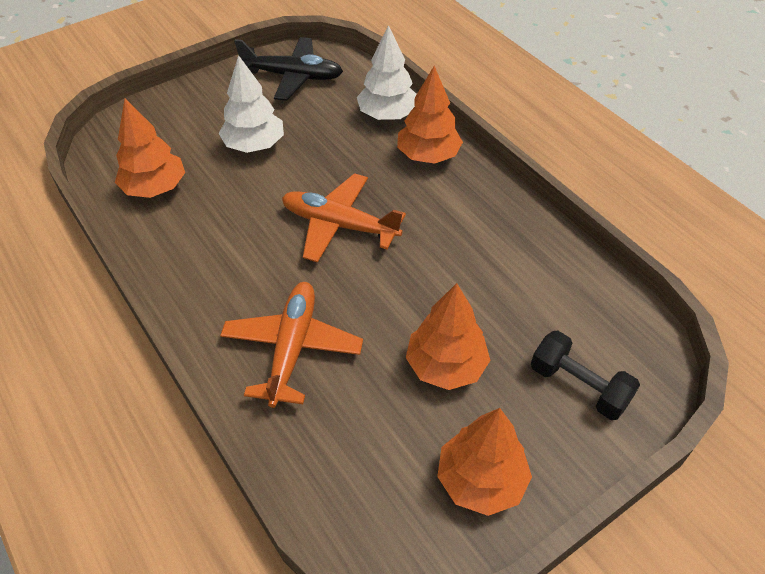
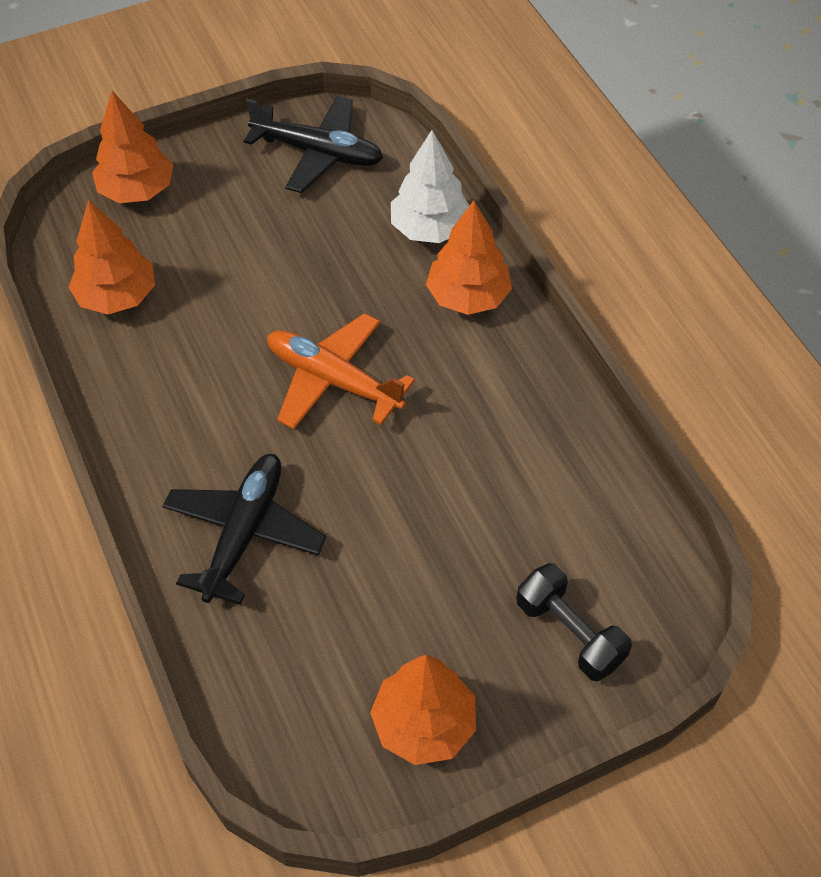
camera: 10 degrees right, 5 degrees up
(254, 145) = (250, 251): white tree -> none
(292, 348) = (245, 532): orange plane -> black plane
(446, 366) = (419, 583): orange tree -> orange tree (137, 190)

